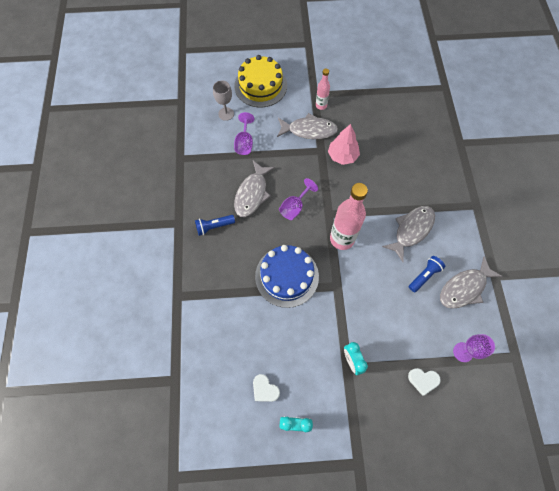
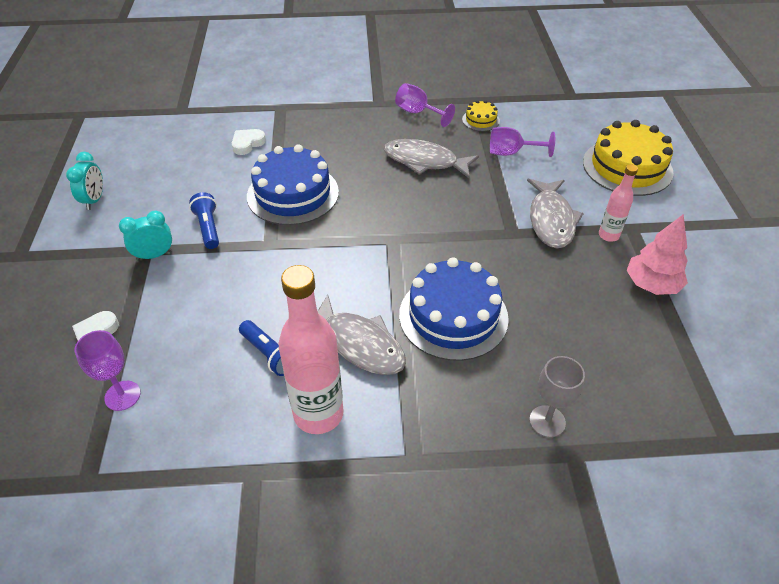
camera: 90 degrees right, 20 degrees down
(206, 157) = (480, 120): none -> yellow cake
(214, 227) = (372, 130): blue flashlight -> blue flashlight (208, 228)
(226, 114) = (560, 135): grey goblet -> grey goblet (547, 421)
(265, 389) = (145, 175): white heart -> white heart (247, 144)
(294, 207) = (403, 202): purple goblet -> purple goblet (418, 113)
(342, 156) = (506, 259): pink tree -> pink tree (651, 285)
(342, 239) = (347, 252): pink bottle -> pink bottle (318, 414)
(387, 184) = (453, 316): none -> blue cake
(464, 288) = (236, 414): grey fish -> none

